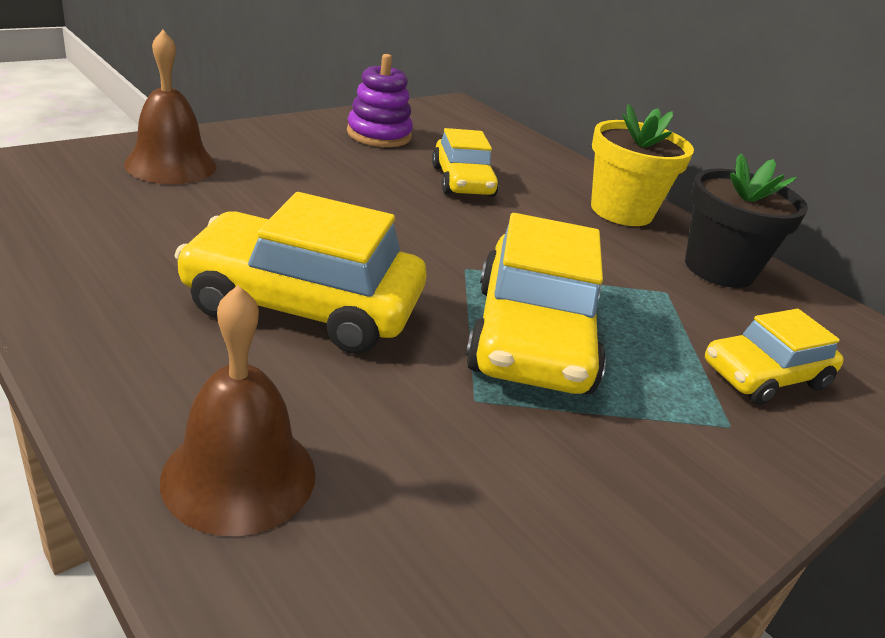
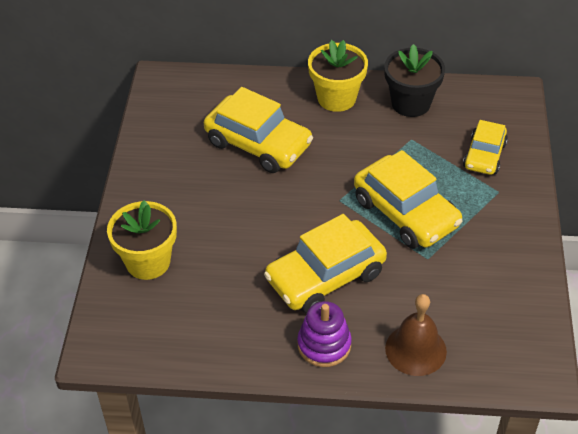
camera: 40 degrees left, 15 degrees up
(171, 165) = (148, 262): brown bell -> yellow flower pot
(379, 135) = (174, 145): purple stacking toy -> purple stacking toy (324, 345)
(462, 181) = (258, 144): yellow car -> yellow car, size x1.66

